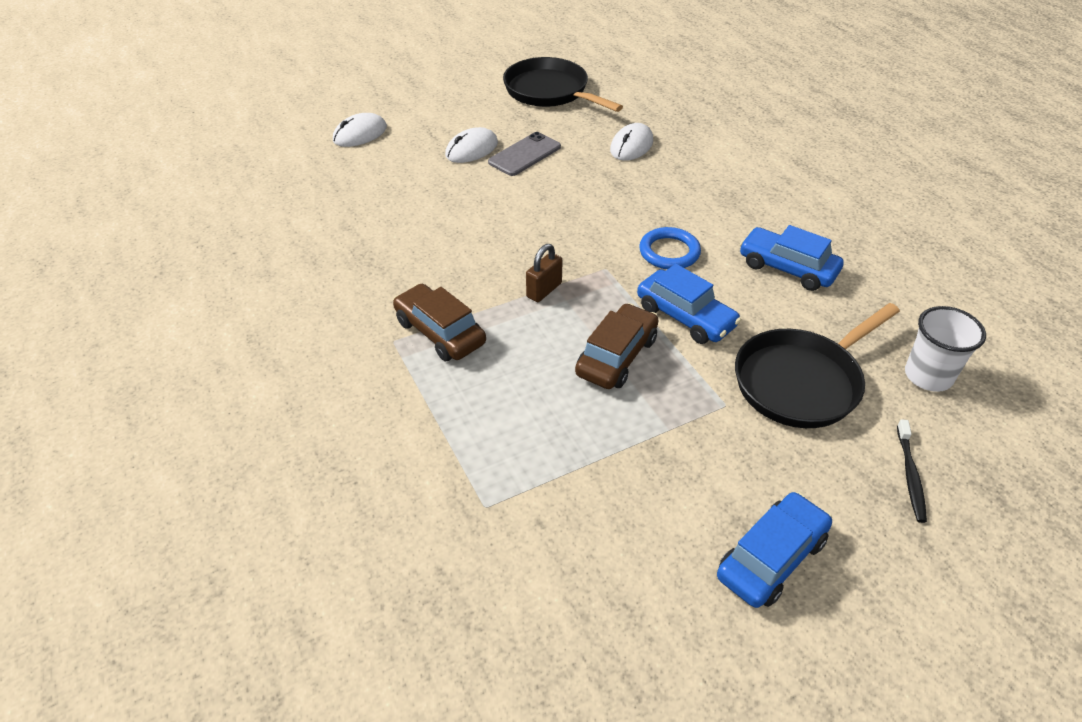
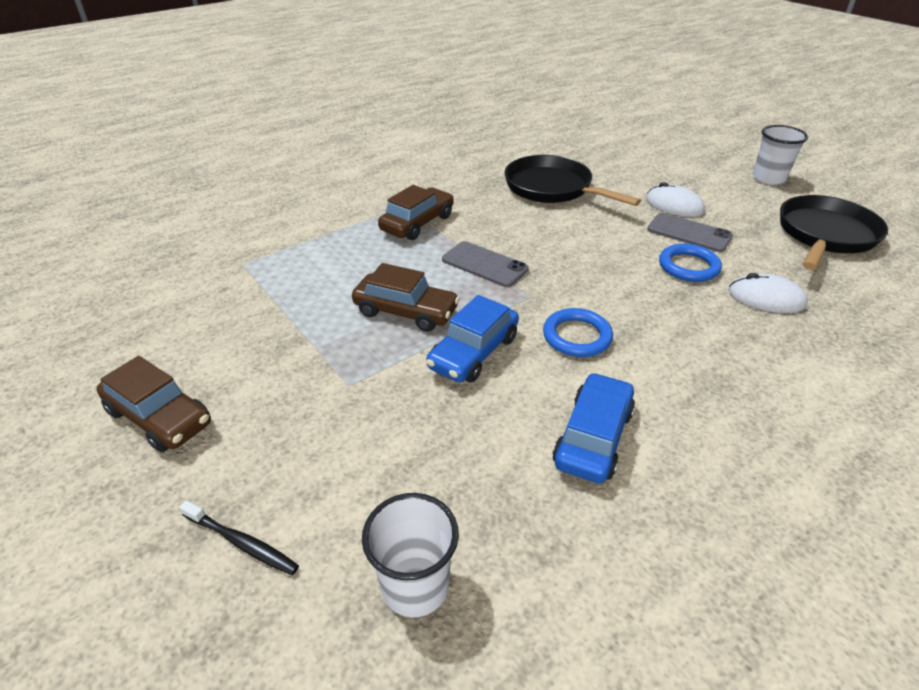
camera: 80 degrees right, 5 degrees down
(360, 134) = (654, 155): white mouse -> none
(443, 86) = (768, 178): none -> white cup
(544, 290) = (484, 264): brown padlock -> grey phone
(579, 169) = (688, 266): none -> blue ring
(771, 558) = (159, 417): blue car -> brown car
(801, 382) = (388, 445): black pan -> black pan (552, 188)
(910, 476) = (242, 543): black toothbrush -> black toothbrush turned 150 degrees counterclockwise

